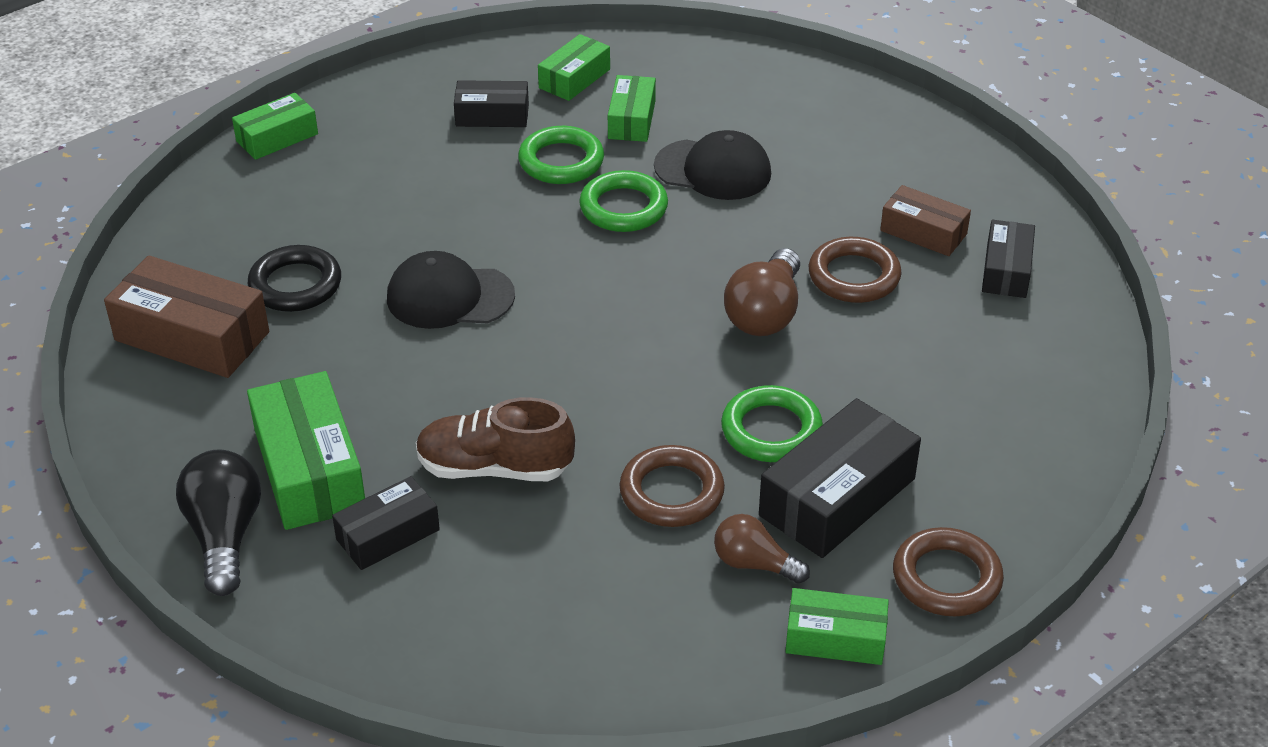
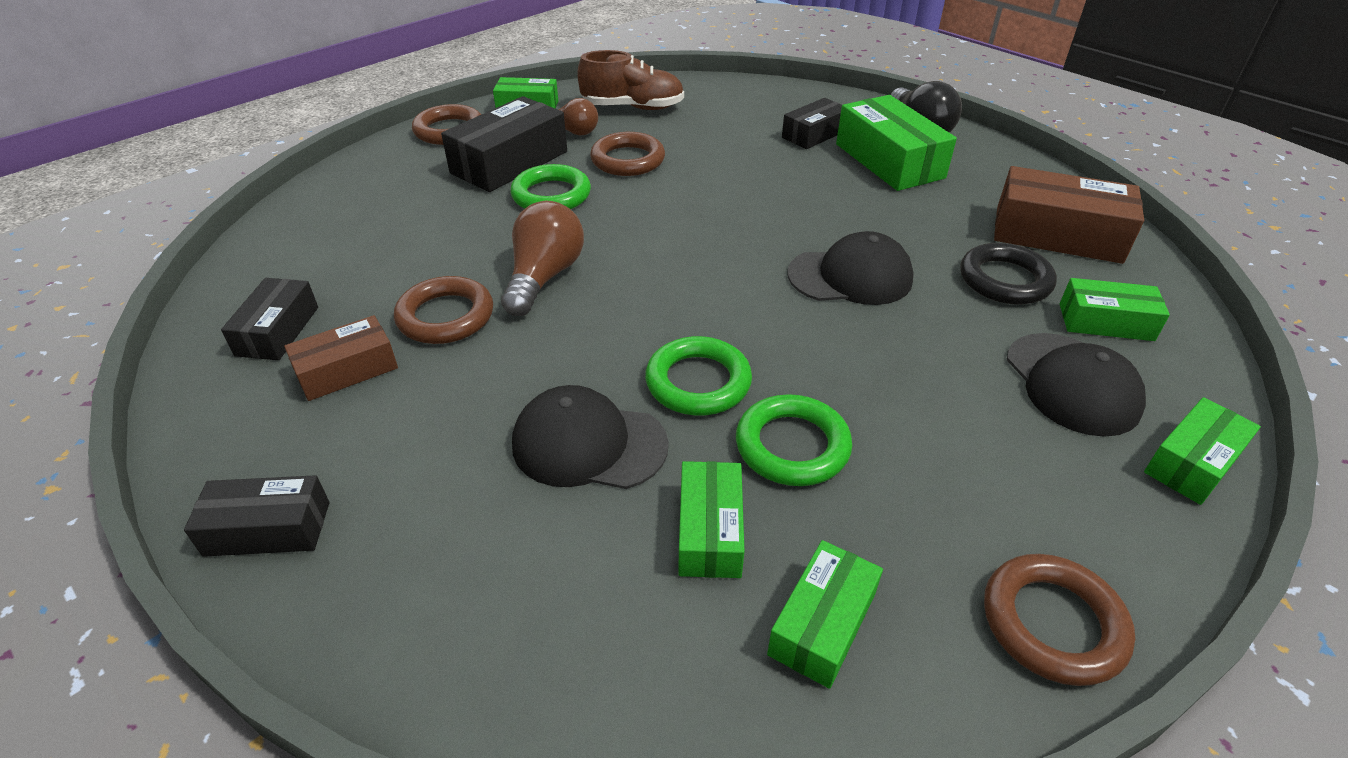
camera: 175 degrees right, 0 degrees up
(237, 238) = (1106, 322): none -> green box
(316, 190) = (1072, 384): none -> black cap
(442, 72) = (1052, 623): none -> brown ring
(492, 115) = (921, 525): black box -> black box (268, 528)
(494, 468) = (757, 167): brown shoe -> brown shoe (633, 107)
(923, 232) = (347, 370): brown box -> brown box turned 60 degrees counterclockwise

